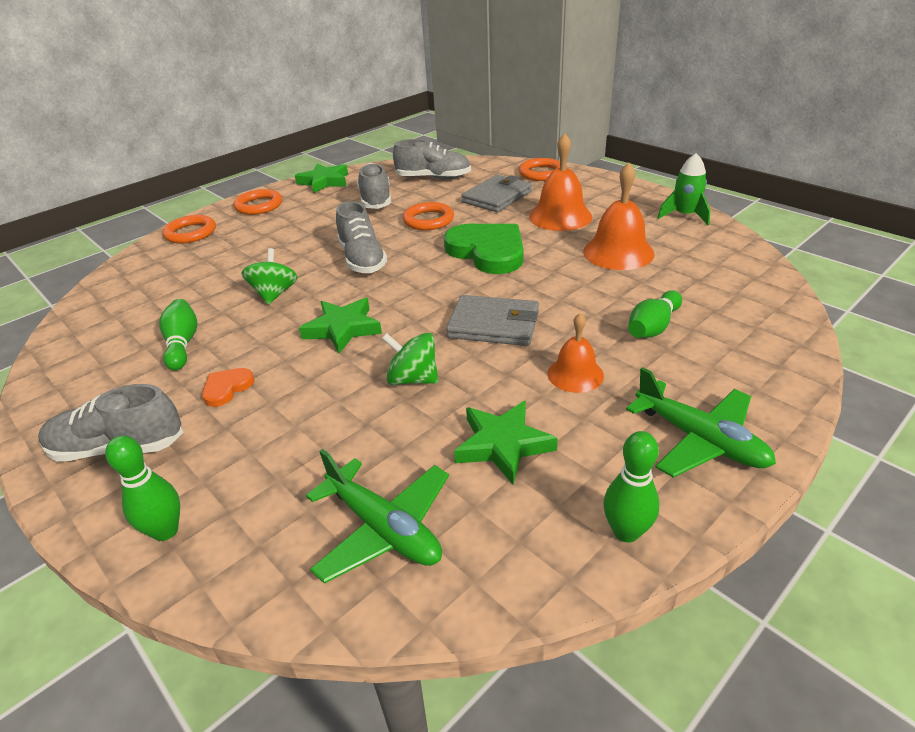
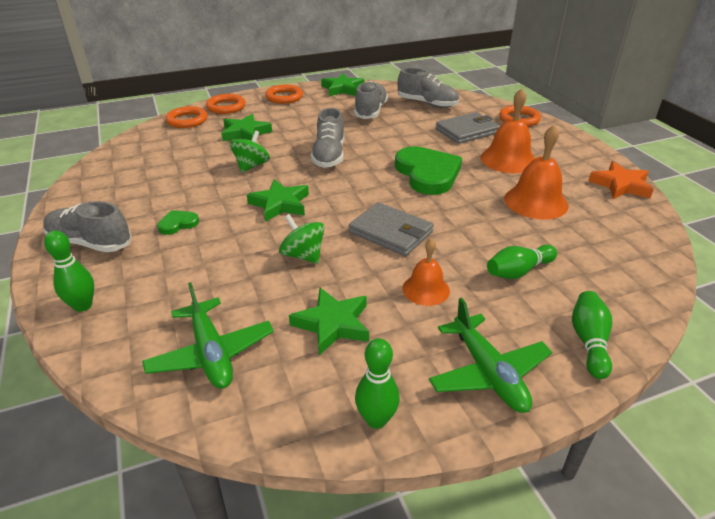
camera: 20 degrees right, 0 degrees up
(182, 344) = (170, 185): green bowling pin -> green bowling pin (589, 342)
(227, 388) = (178, 224): orange heart -> green heart
(238, 258) = (245, 133): none -> green star
(428, 220) = (399, 137): orange ring -> orange ring (187, 120)
(684, 216) = (620, 185): green rocket -> orange star

